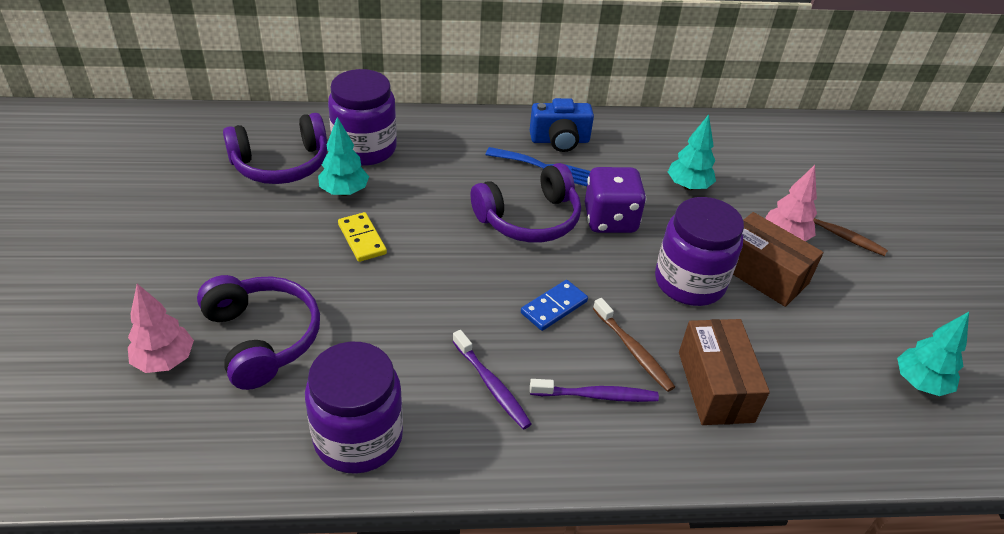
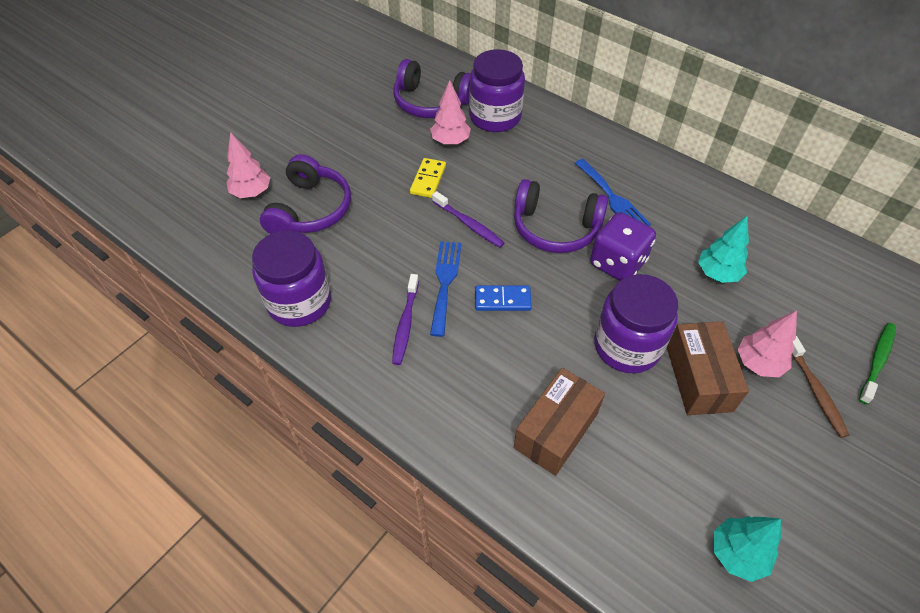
camera: 45 degrees right, 10 degrees up
(344, 192) = (450, 141): turquoise tree -> pink tree
(486, 324) = (445, 282): none -> blue fork
(560, 140) = (647, 181): blue camera -> none
(597, 395) = (464, 377): purple toothbrush -> purple toothbrush (469, 224)
(633, 350) = (524, 365): brown toothbrush -> none
(846, 190) = (877, 361): none -> green toothbrush

